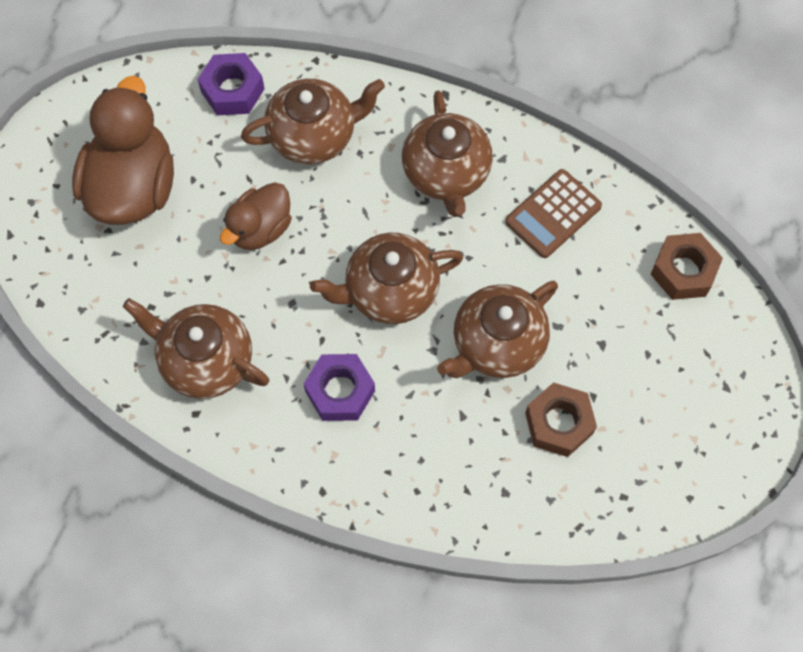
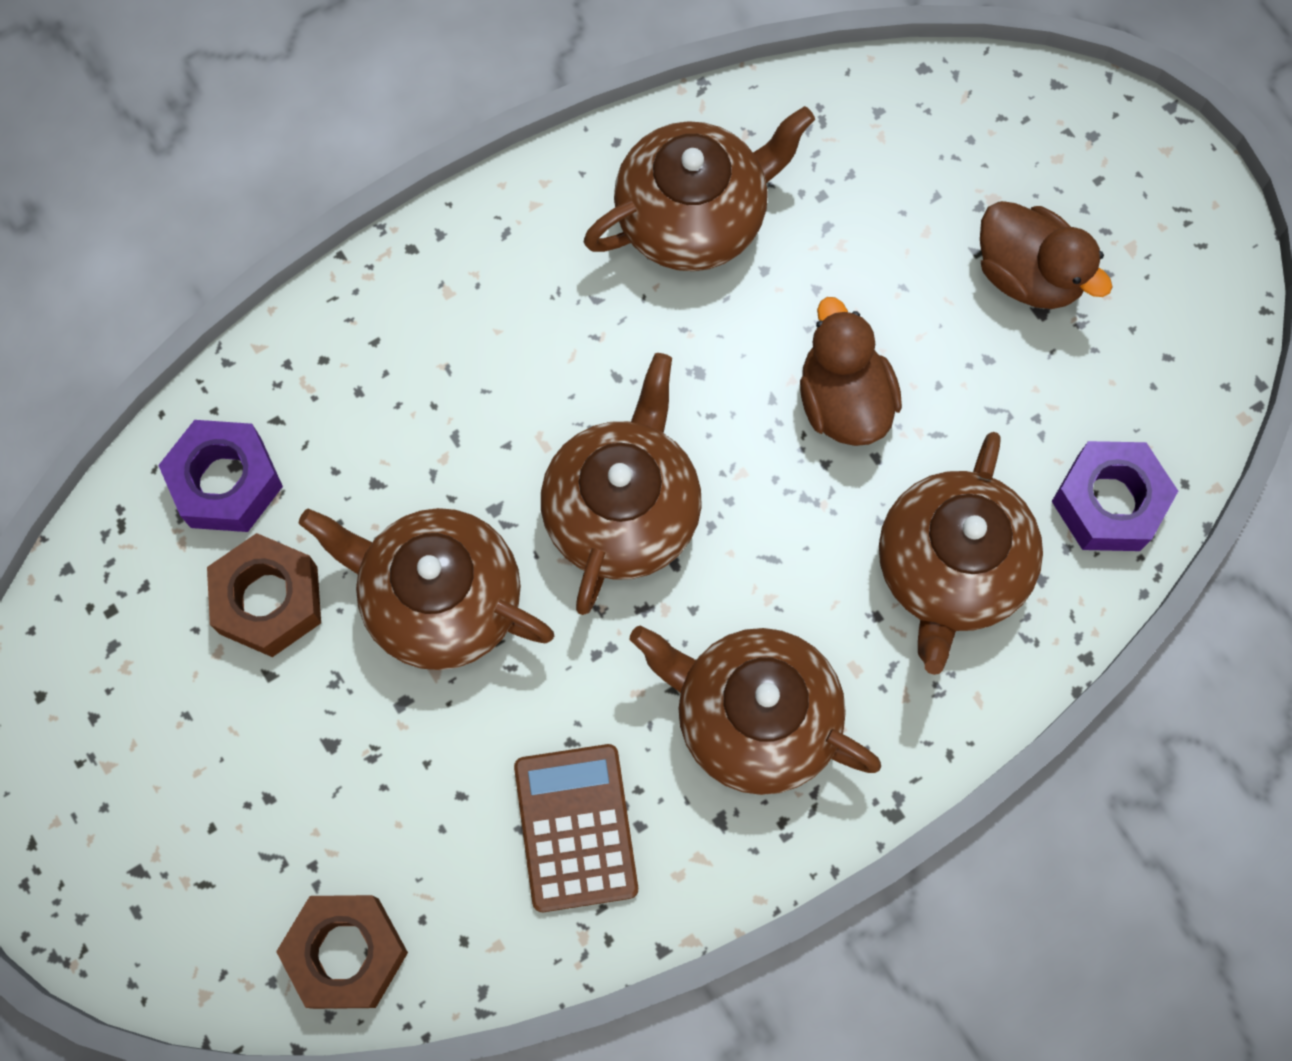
camera: 125 degrees right, 5 degrees up
(133, 187) = (1028, 274): brown duck -> brown duck, size x0.58
(340, 391) = (526, 353): purple nut -> purple nut (226, 482)
(497, 344) = (439, 599): brown teapot -> brown teapot turned 60 degrees counterclockwise

